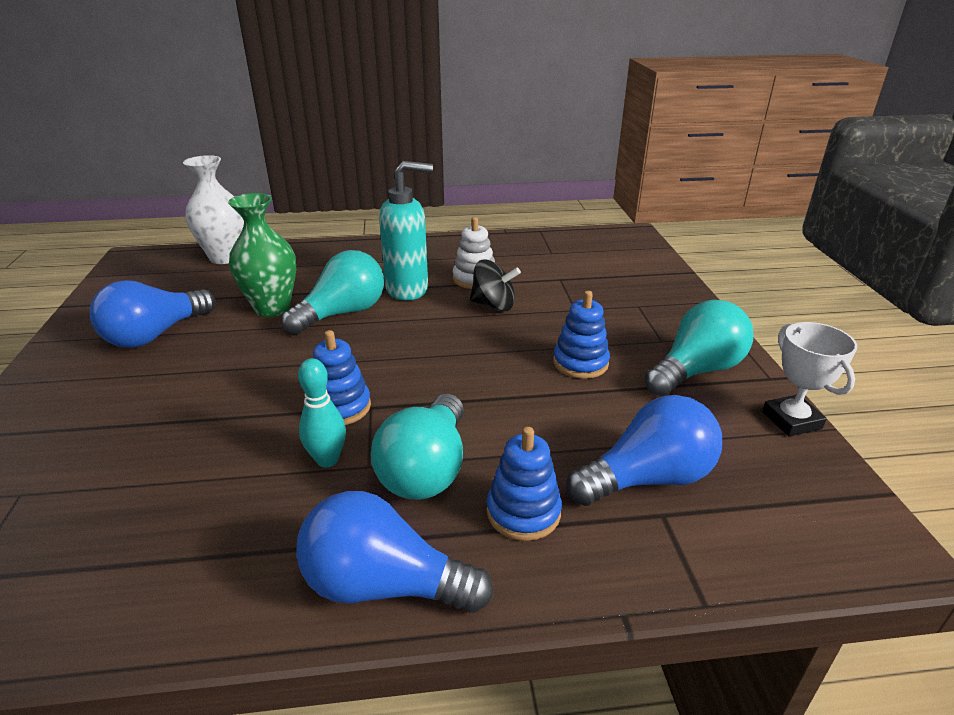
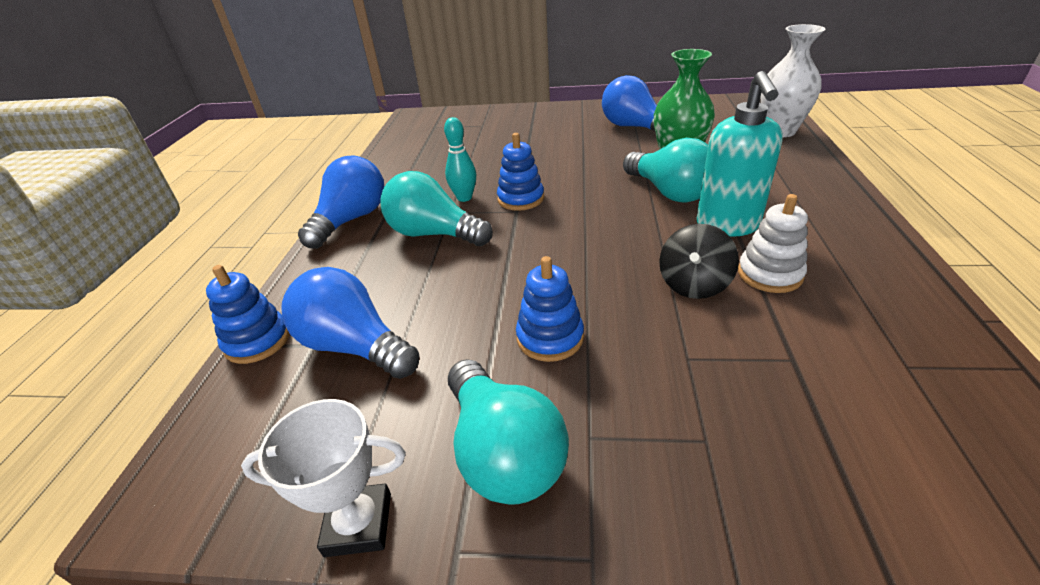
camera: 105 degrees right, 5 degrees up
(523, 512) = (367, 272): blue stacking toy -> blue stacking toy (257, 341)
(647, 478) = (354, 346): blue light bulb -> blue light bulb turned 135 degrees clockwise

